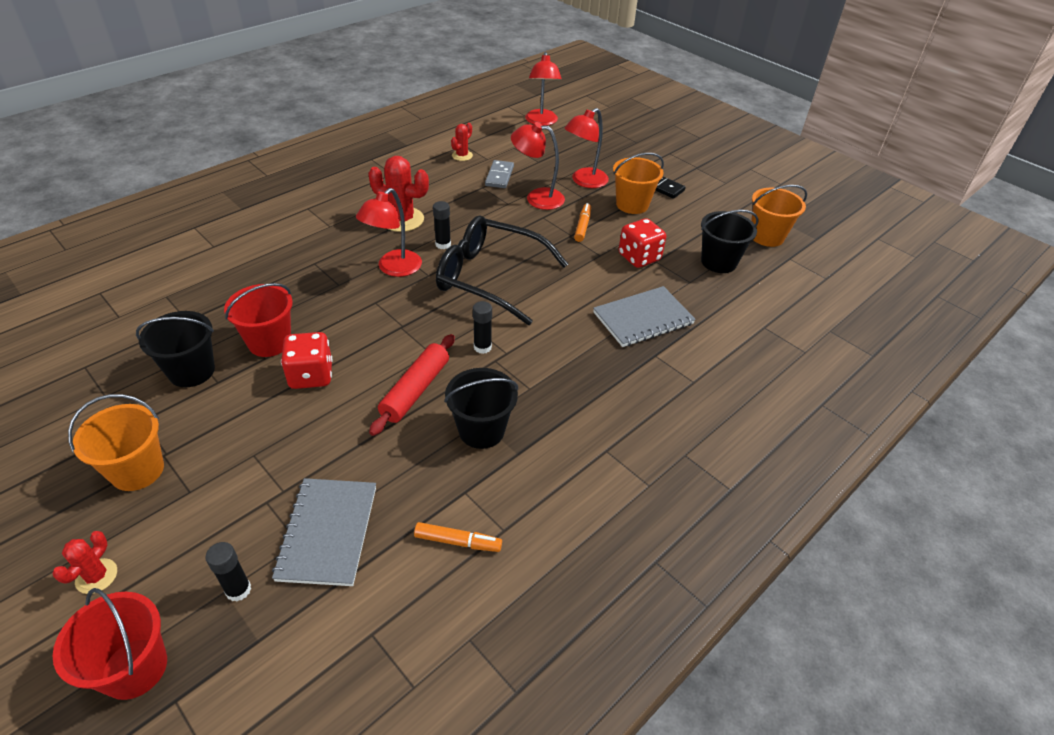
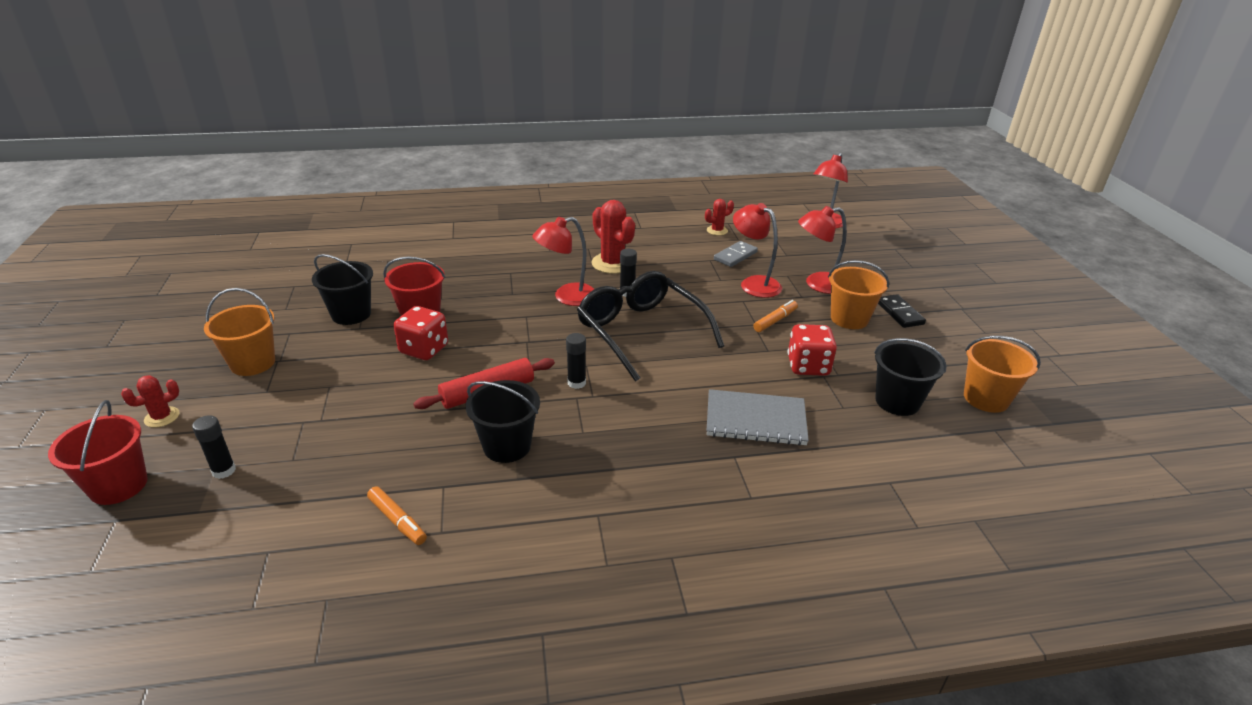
camera: 35 degrees right, 10 degrees down
(328, 532) = (317, 463): grey notebook -> none

